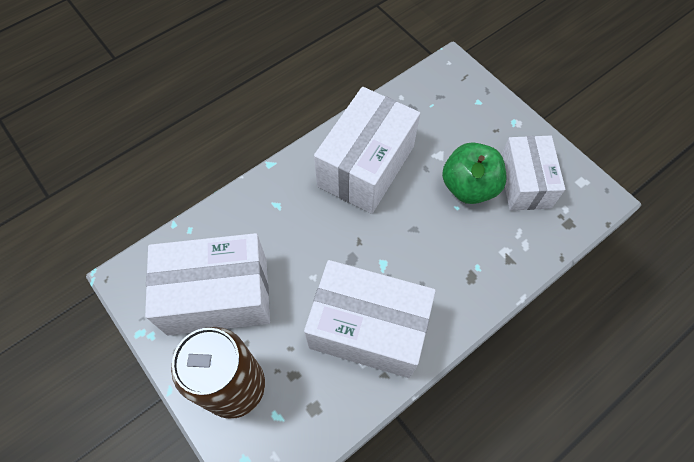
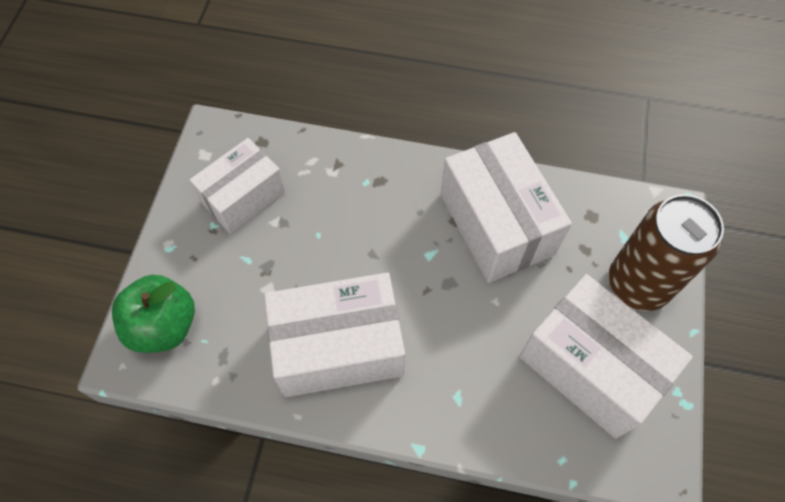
camera: 130 degrees left, 0 degrees up
(469, 187) = (286, 239): green apple -> green apple (164, 325)

